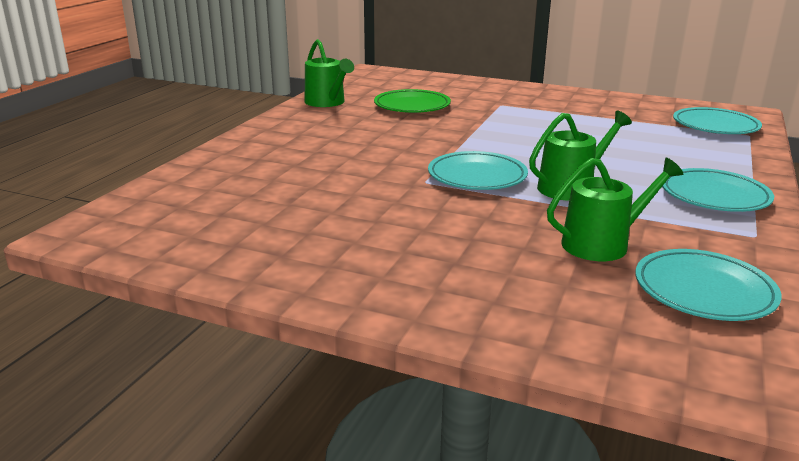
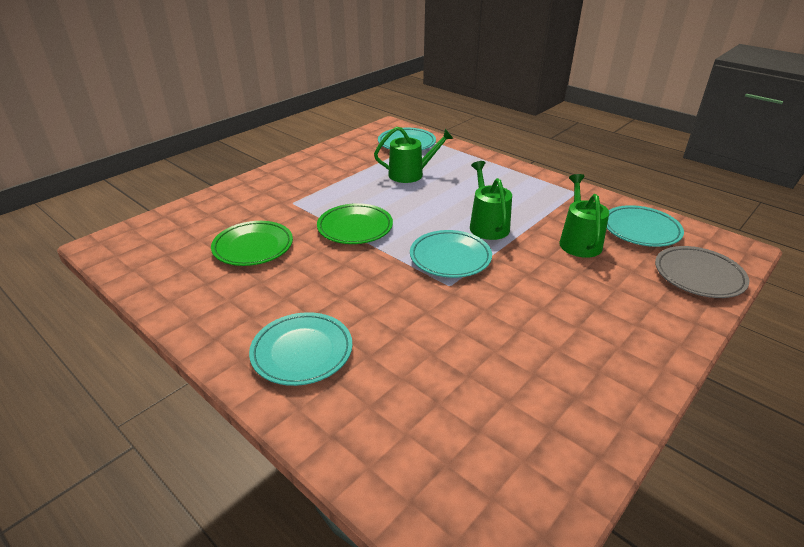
camera: 70 degrees left, 10 degrees up
(327, 102) = (187, 298): green watering can -> green watering can (410, 174)
(486, 132) = (355, 228): none -> green plate
(614, 342) = (698, 276): none -> grey plate
(714, 196) = (519, 184): turquoise plate -> turquoise plate (302, 352)

